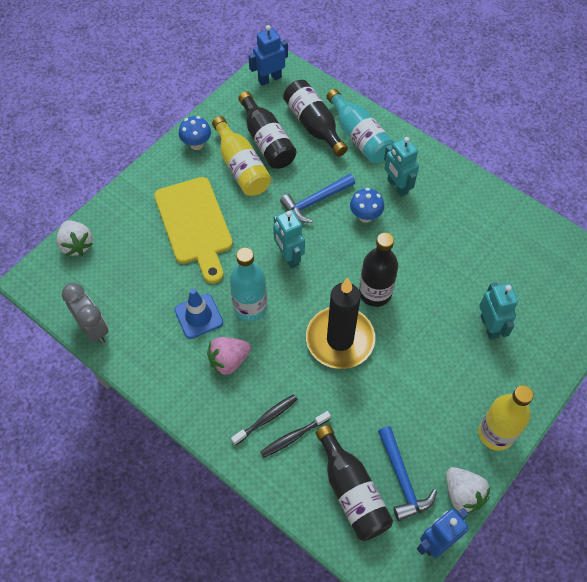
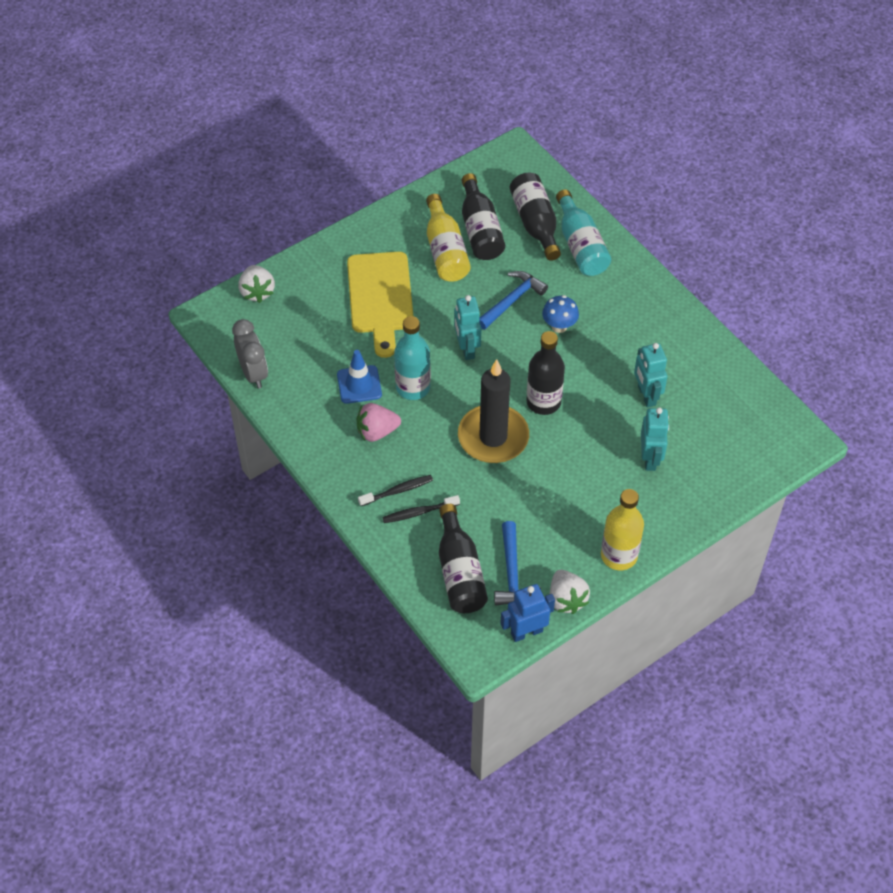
camera: 15 degrees right, 5 degrees down
(196, 144) = (405, 218): blue mushroom -> none
(269, 79) = (503, 166): blue robot -> none
(315, 201) = (512, 301): blue hammer -> blue hammer turned 150 degrees clockwise
(397, 186) = (603, 304): turquoise robot -> turquoise robot (646, 395)

